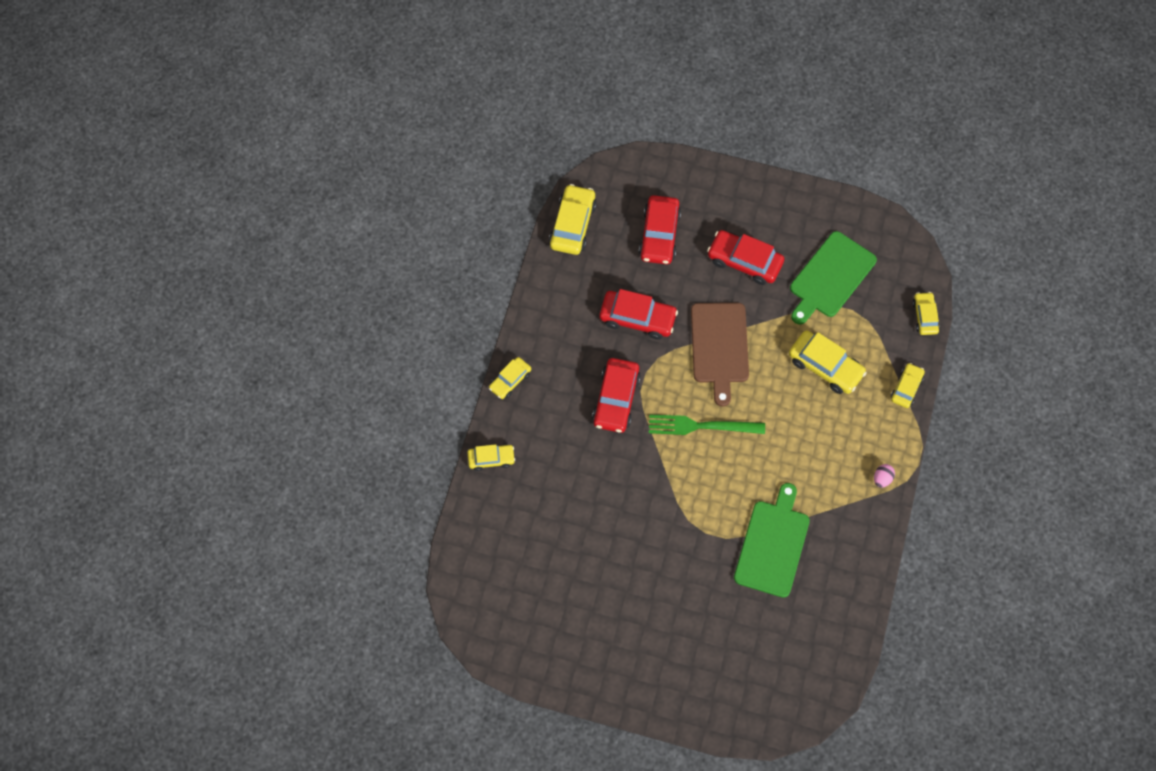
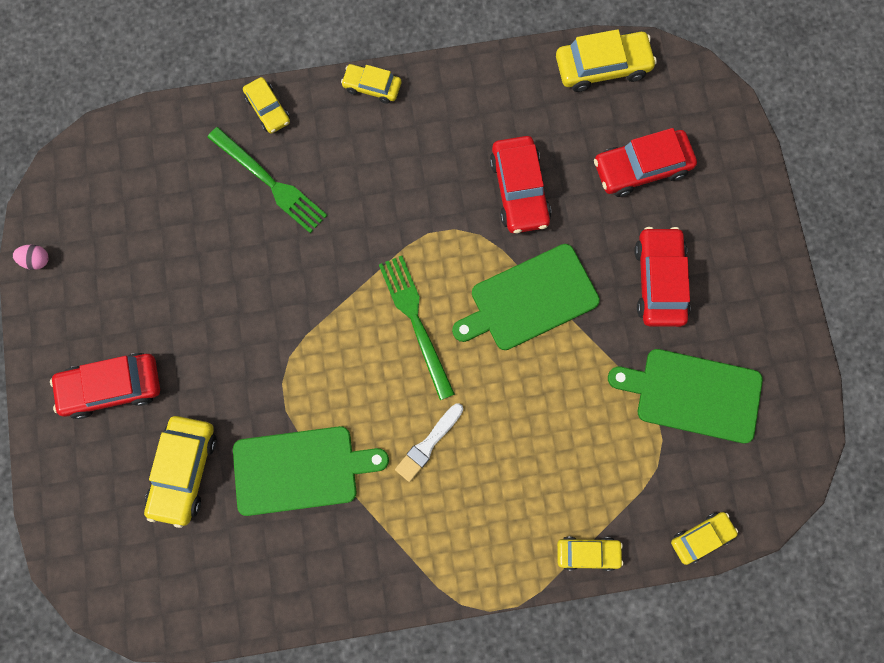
camera: 65 degrees right, 10 degrees up
(550, 480) = (270, 182): none -> green fork
(616, 399) = (404, 211): red car -> red car (112, 387)
(719, 347) = (529, 299): brown cutting board -> green cutting board
(791, 455) = (428, 444): none -> white brush
(825, 366) = (567, 438): yellow car -> yellow car (184, 471)
(882, 479) = (448, 571): pink egg -> pink egg (36, 260)

